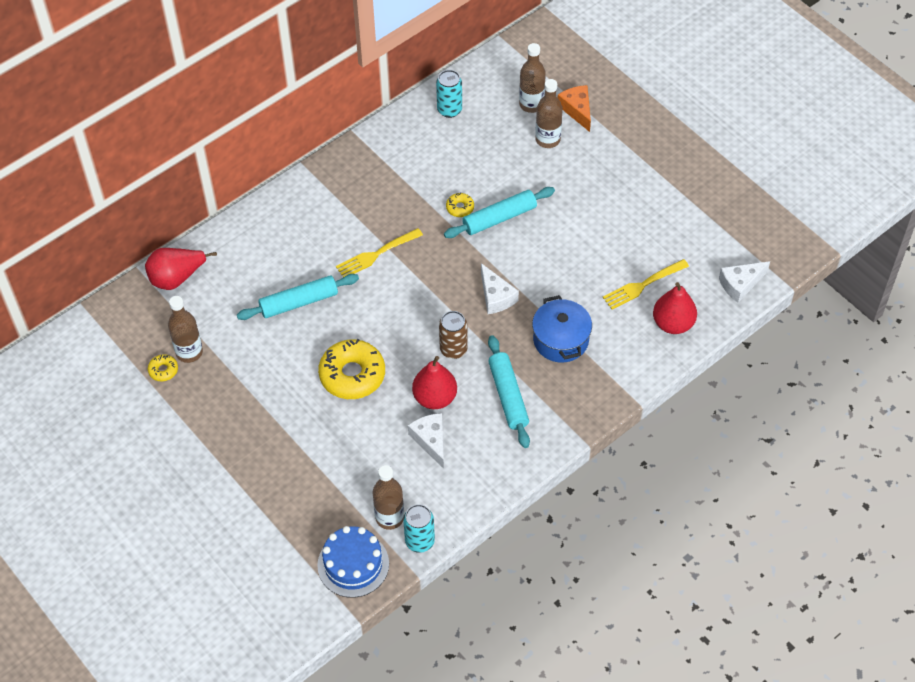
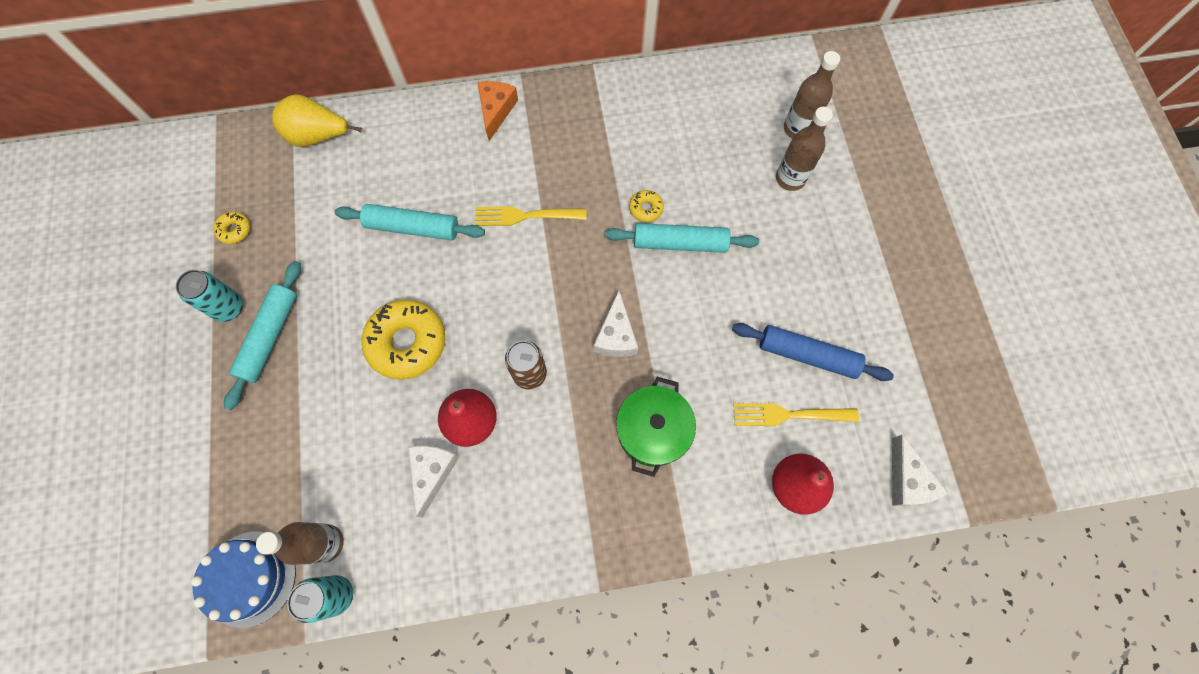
camera: 30 degrees right, 15 degrees up
(177, 278) = (318, 136): red pear -> yellow pear
(189, 352) = (272, 224): brown bottle -> none
(449, 110) = (706, 92): turquoise can -> turquoise can (229, 308)
(508, 396) = (550, 467): turquoise rolling pin -> turquoise rolling pin (269, 337)
(561, 340) = (653, 431): blue pot -> green pot
(577, 110) = (844, 160): orange cheese -> orange cheese (496, 111)
(631, 244) = (807, 355): none -> blue rolling pin
(740, 284) = (907, 480): white cheese -> white cheese turned 105 degrees counterclockwise

